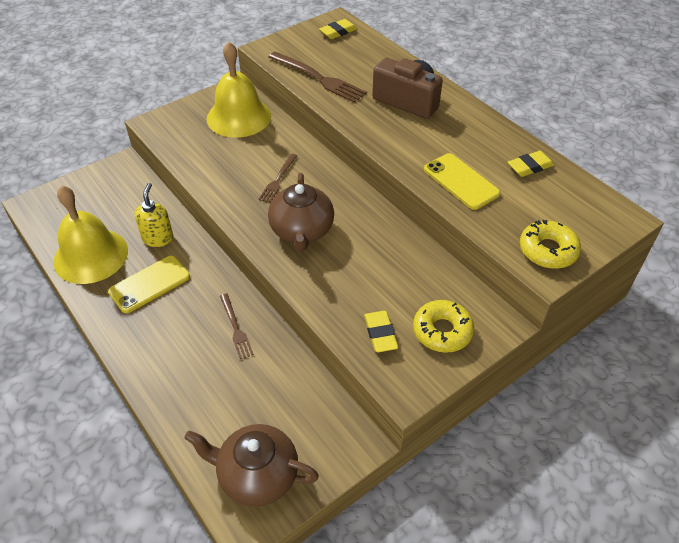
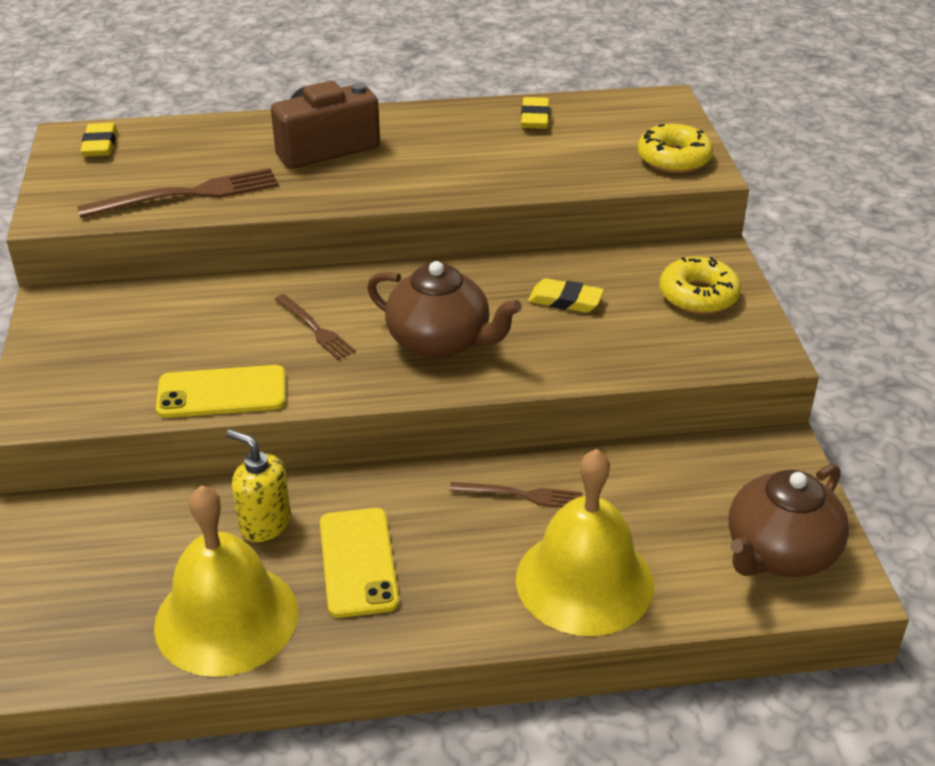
camera: 60 degrees left, 10 degrees down
(239, 117) = (129, 320): yellow bell -> yellow bell (584, 581)
(380, 333) = (669, 341): yellow eraser -> yellow eraser (565, 300)
(461, 181) = (515, 167): yellow phone -> yellow phone (222, 393)

